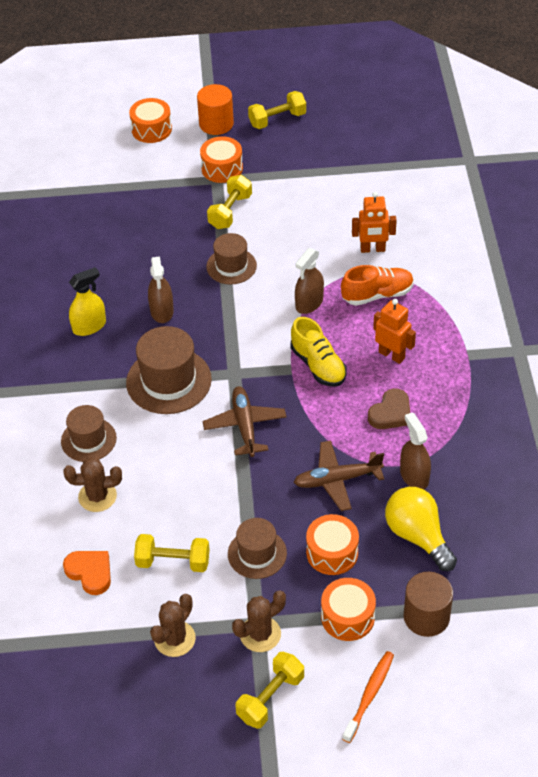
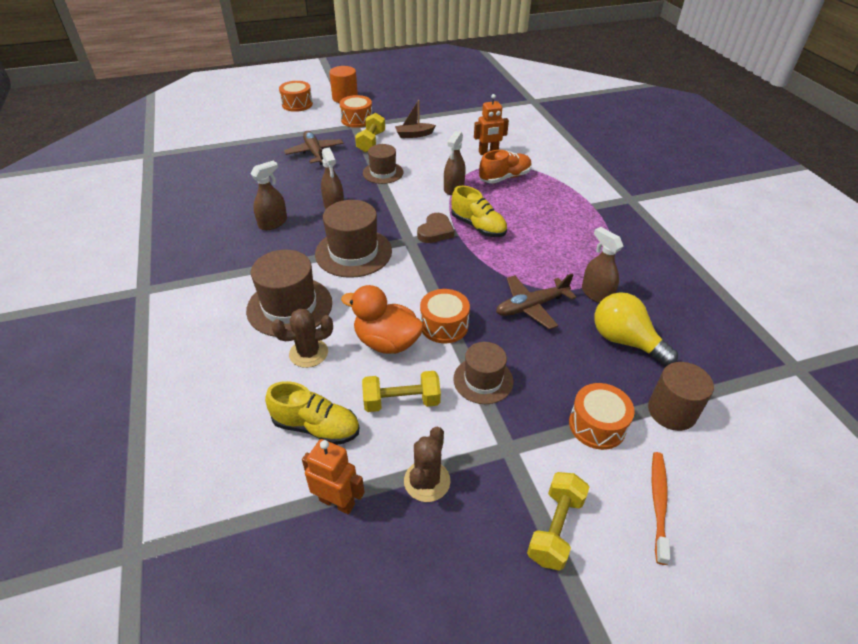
camera: 15 degrees left, 5 degrees down
(88, 440) = (289, 306): brown hat -> brown hat, size x1.59
(89, 326) = (273, 223): yellow spray bottle -> brown spray bottle
(90, 573) = (316, 427): orange heart -> yellow shoe
(176, 497) = (387, 342): none -> orange duck
(244, 425) = (432, 276): brown plane -> brown plane (315, 153)
(260, 634) = (516, 459): brown cactus -> none
(277, 120) = (389, 92): yellow dumbbell -> none
(288, 205) = (414, 135): none -> brown boat
(332, 553) = (554, 368): orange drum -> orange drum (444, 325)
(391, 413) = (553, 251): brown heart -> brown heart (435, 231)
(392, 355) = (534, 213): orange robot -> orange robot (337, 502)

